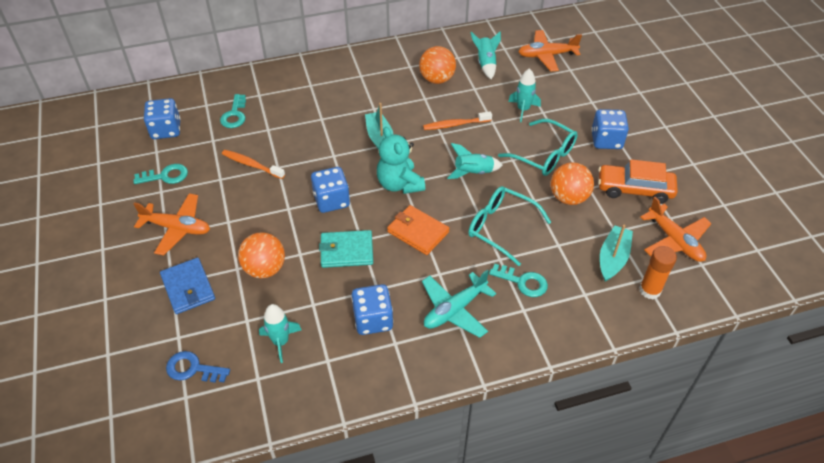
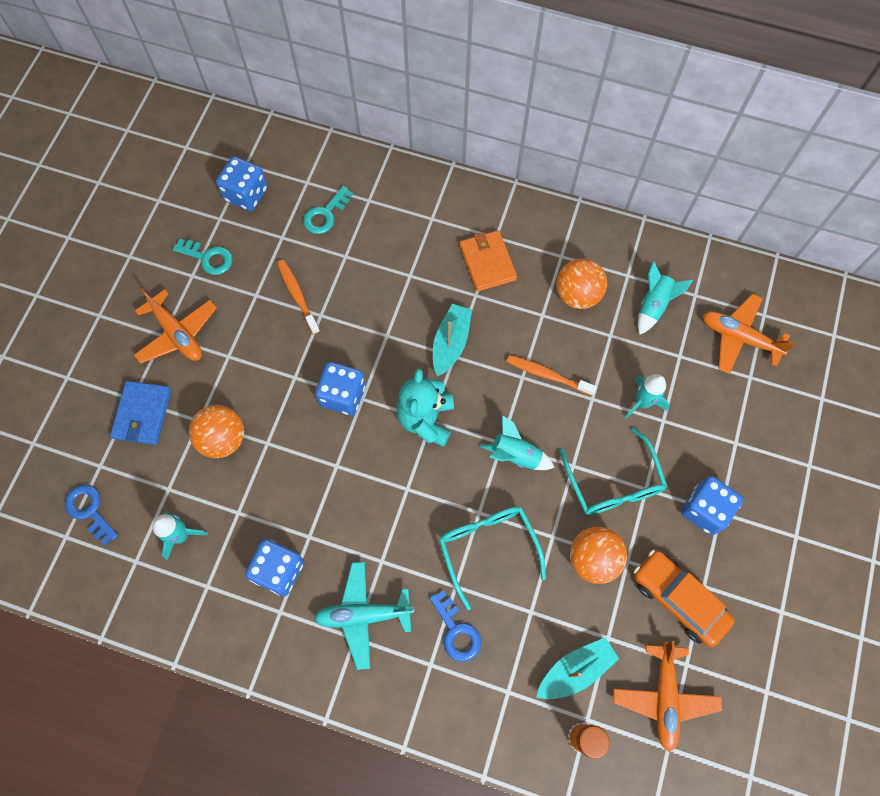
camera: 35 degrees right, 20 degrees up
(346, 251) = (312, 470): turquoise wallet -> none
(418, 232) = (399, 494): orange wallet -> orange wallet (487, 262)
(523, 282) = (456, 631): turquoise key -> blue key

